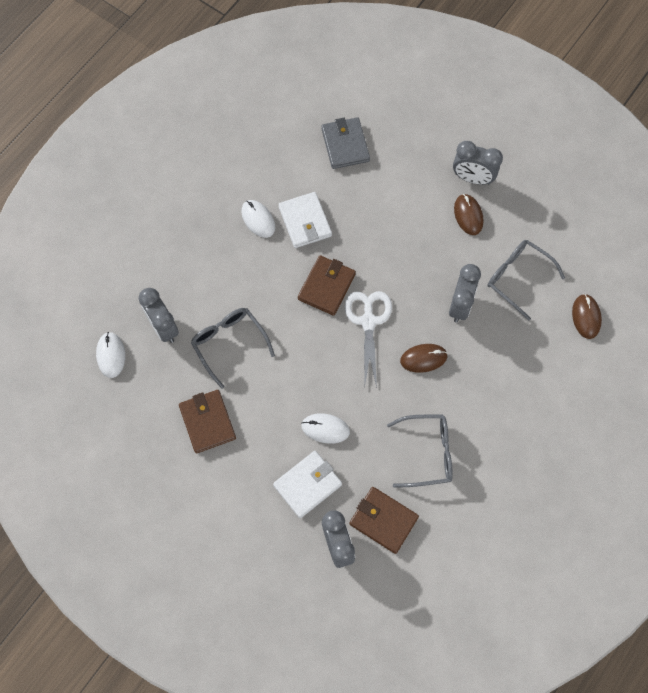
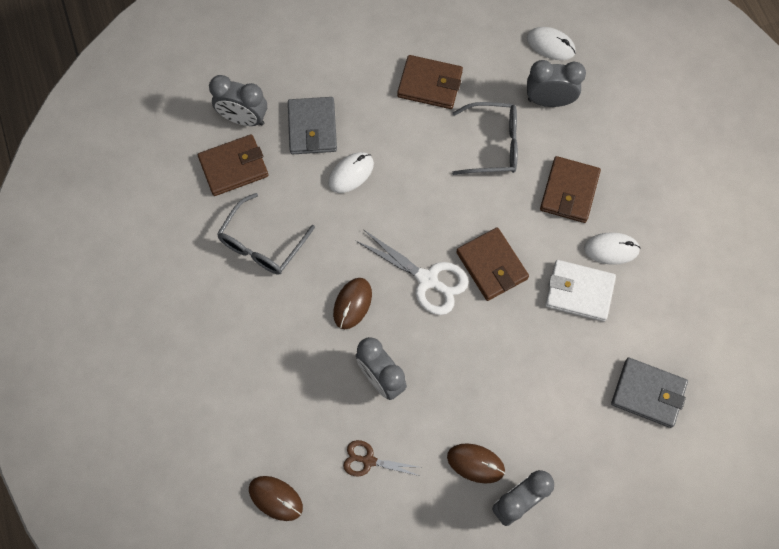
camera: 125 degrees right, 0 degrees up
(232, 270) = (569, 191): none -> brown wallet
(307, 485) = (312, 128): white wallet -> grey wallet
(517, 278) = (368, 460): grey glasses -> brown scissors

